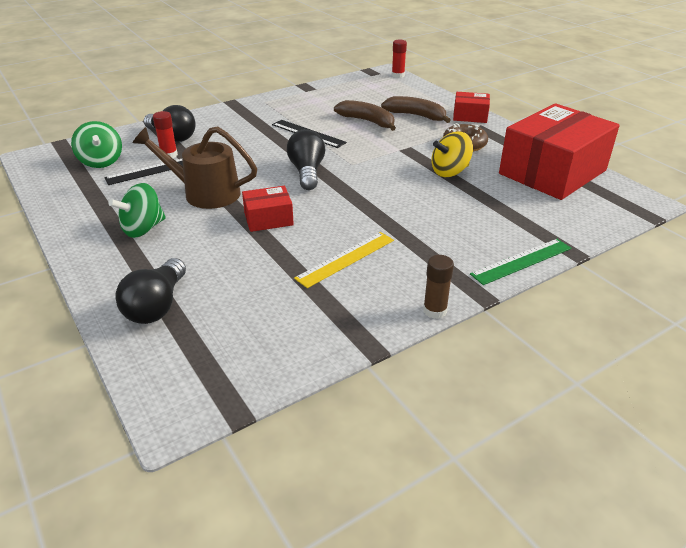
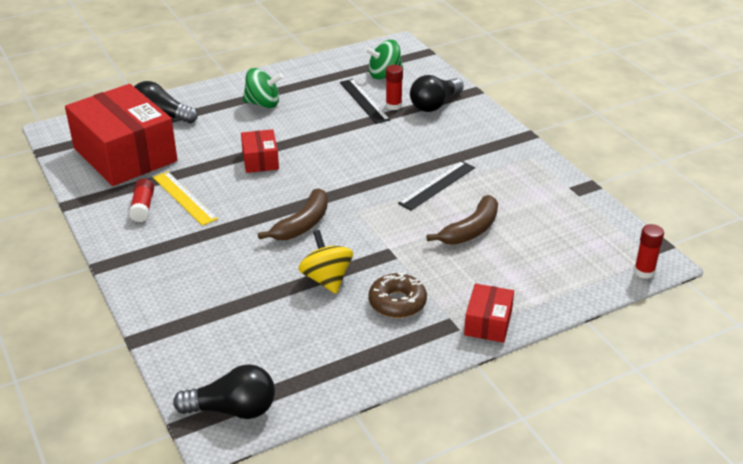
camera: 95 degrees right, 0 degrees up
(143, 229) = (263, 104): green spinning top -> green spinning top turned 135 degrees clockwise
(205, 193) = (314, 128): brown watering can -> none
(307, 172) = (344, 182): black light bulb -> black light bulb (233, 410)
(369, 285) = (143, 207): none -> red glue stick
(416, 116) = (489, 272): brown banana -> brown banana (302, 224)
(435, 311) = (96, 237): brown glue stick -> none
(521, 261) = (140, 298): green ruler -> none
(552, 172) = (309, 366): red box -> red box (125, 155)

